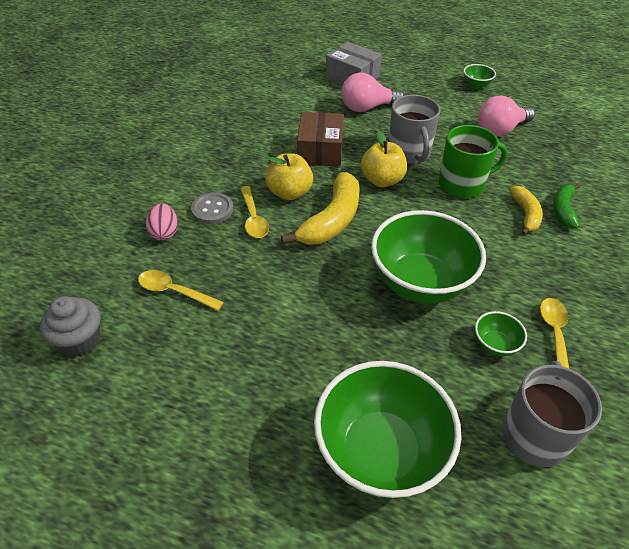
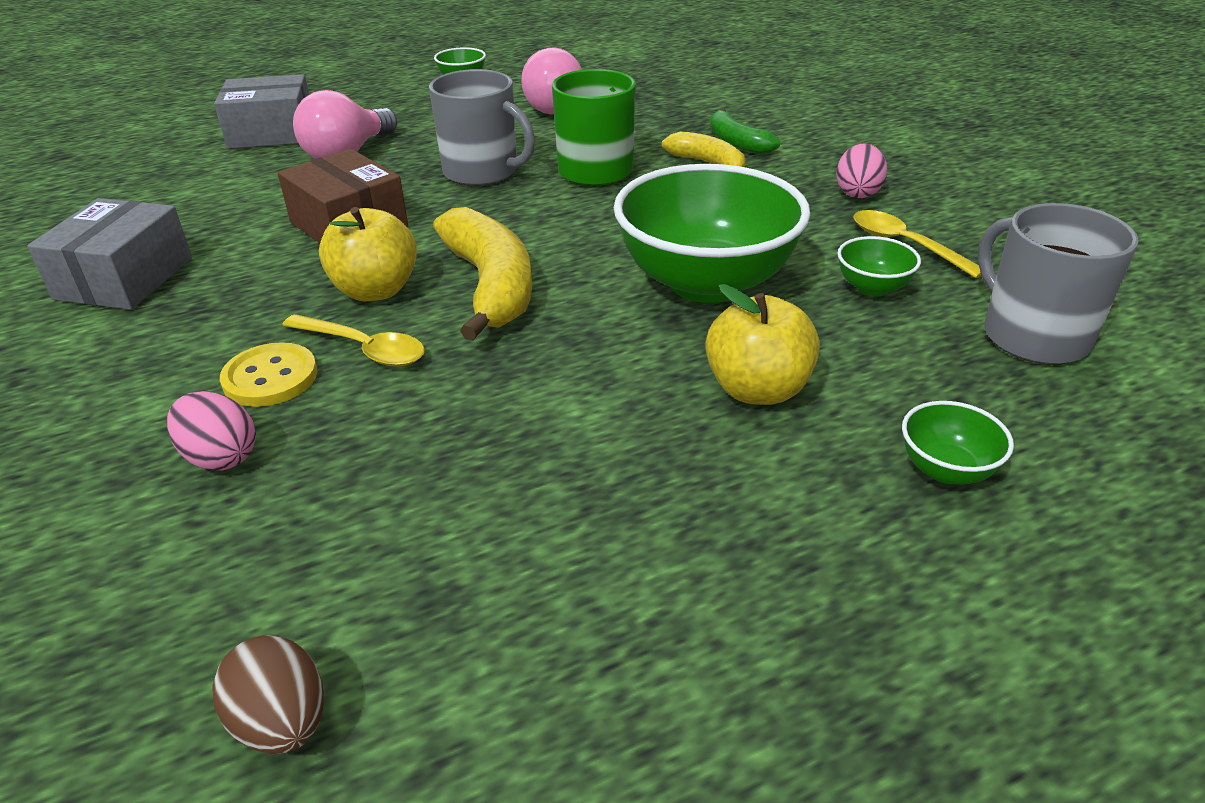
camera: 45 degrees left, 10 degrees down
(80, 340) = (282, 722): grey cupcake -> brown egg
(175, 291) = (370, 517): yellow spoon -> none
(212, 209) = (270, 378): grey button -> yellow button
(221, 130) = (124, 278): none -> grey box
(380, 451) = (946, 470): green bowl -> green bowl, size x0.42
(382, 180) = (491, 213): yellow apple -> yellow apple (757, 389)
(581, 286) = (857, 193): none -> pink egg

